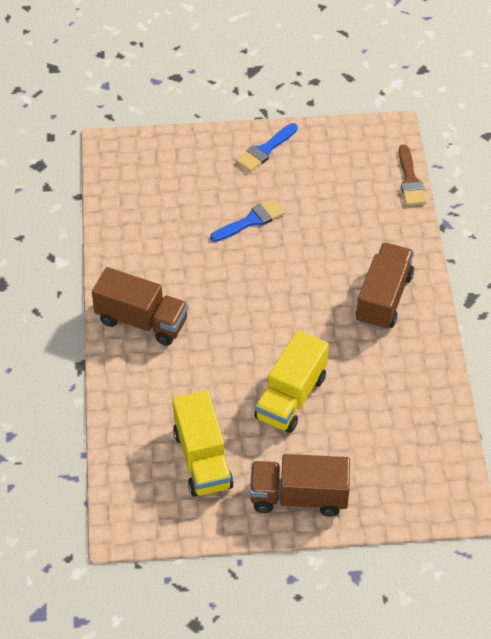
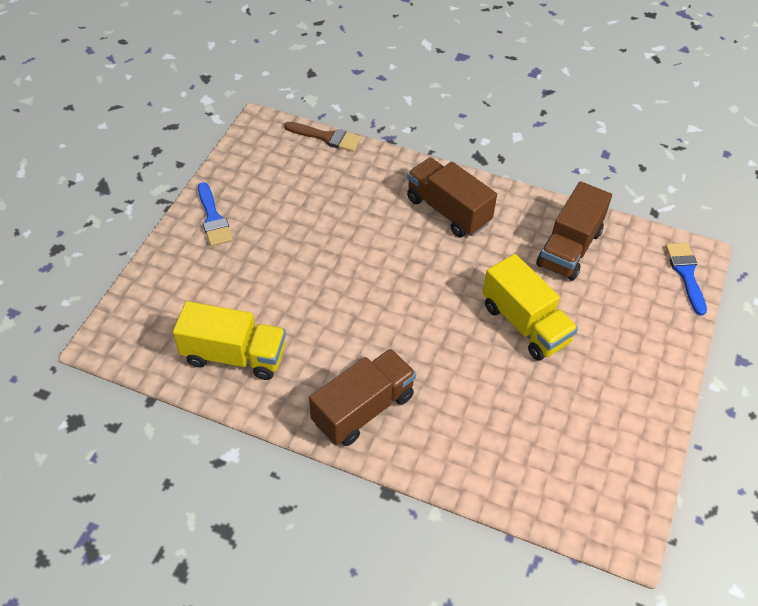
camera: 65 degrees left, 0 degrees up
(202, 459) = (566, 427): yellow truck -> yellow truck (234, 355)
(251, 220) = (294, 265): blue brush -> blue brush (686, 273)
(299, 497) = (643, 366): brown truck -> brown truck (569, 248)

